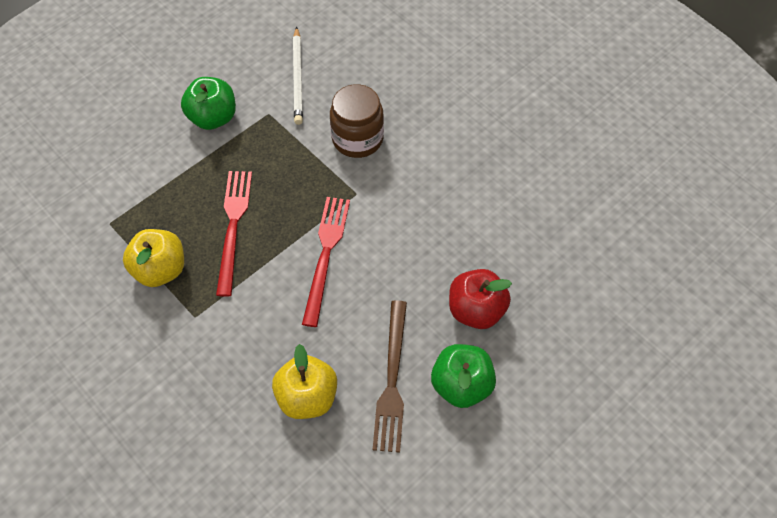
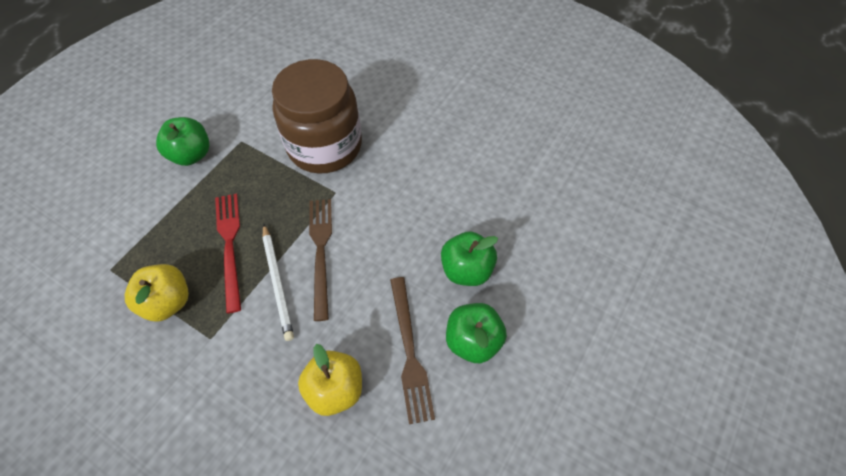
camera: 15 degrees left, 0 degrees up
(298, 78) = (260, 106): white pencil -> white pencil (278, 282)
(325, 255) = (321, 252): red fork -> brown fork
(357, 139) = (325, 146): brown jar -> brown jar, size x1.65
(476, 310) = (466, 270): red apple -> green apple

